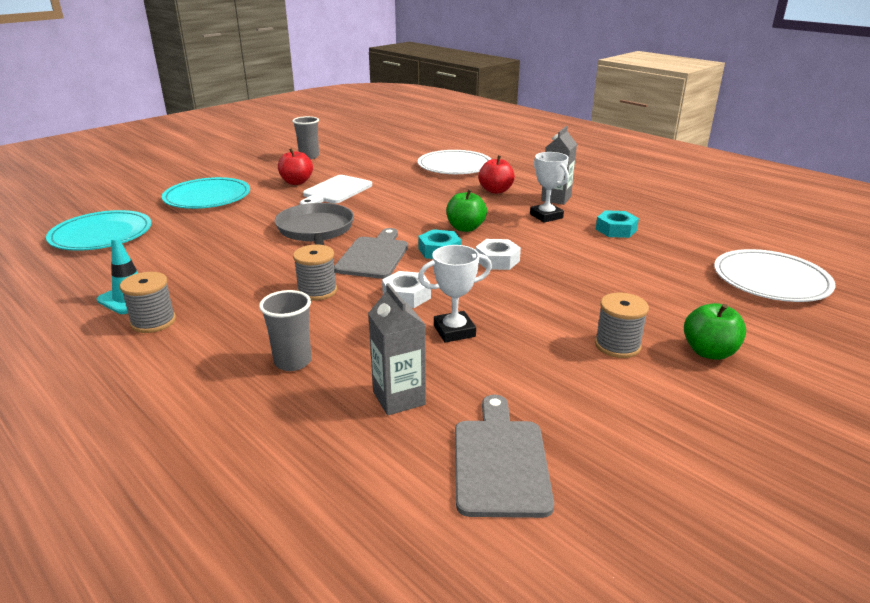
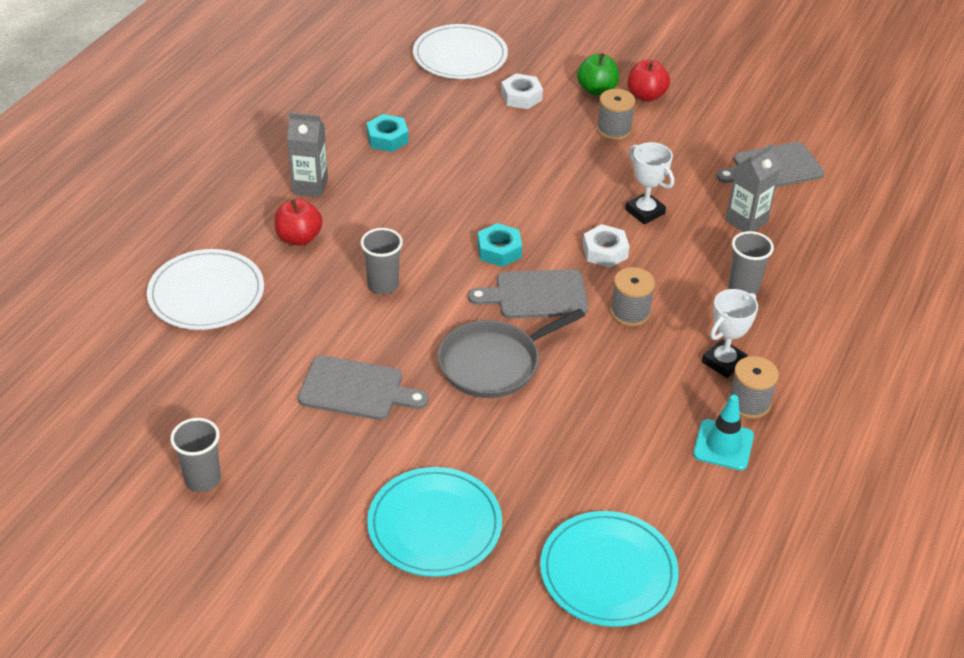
camera: 110 degrees left, 15 degrees up
(296, 182) = (335, 446): red apple -> red apple (646, 95)
(335, 191) = (356, 389): white cutting board -> grey cutting board
(427, 208) = (383, 285): none -> grey cup
(465, 228) = (431, 243): green apple -> none
(497, 260) = (501, 208): white nut -> white nut (521, 97)
(546, 216) = (369, 188): white trophy -> white trophy (723, 362)

